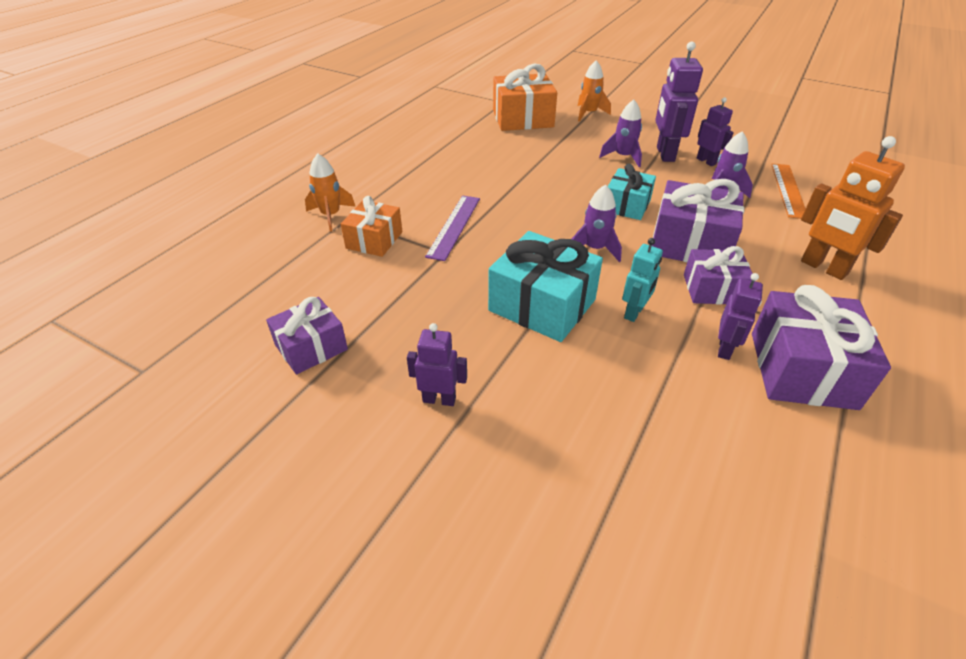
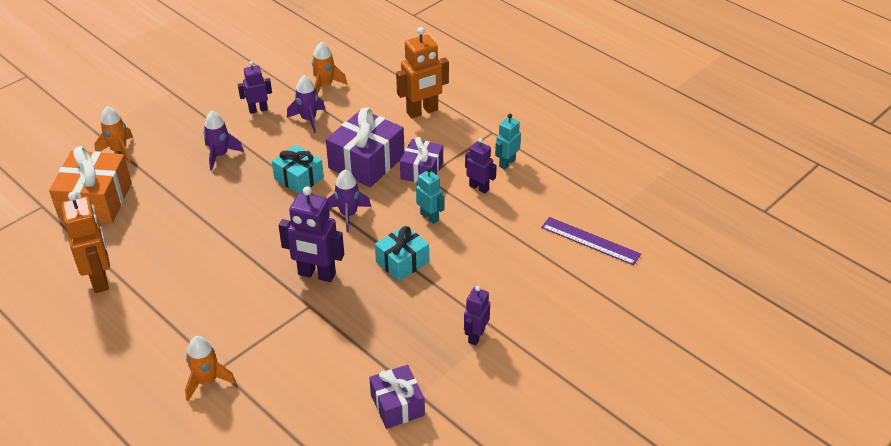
camera: 75 degrees left, 0 degrees up
(374, 240) = (267, 351): orange gift -> none
(435, 141) = (100, 279): none -> orange robot
(454, 226) = (273, 293): purple ruler -> purple ruler (590, 241)
(542, 305) = (402, 262): turquoise gift -> turquoise gift, size x0.63
(665, 154) = (231, 129): purple robot -> purple robot (316, 274)
(788, 190) = (325, 85): orange ruler -> orange rocket
(802, 369) = (507, 163): purple gift -> turquoise robot

